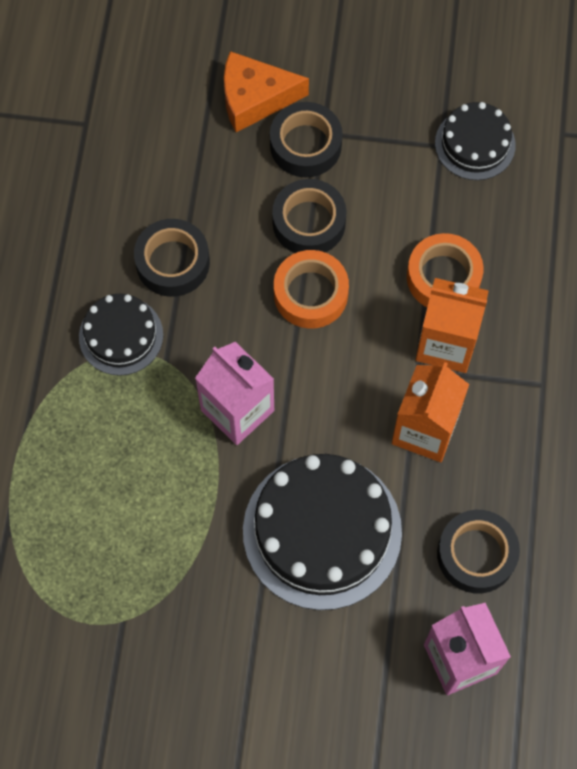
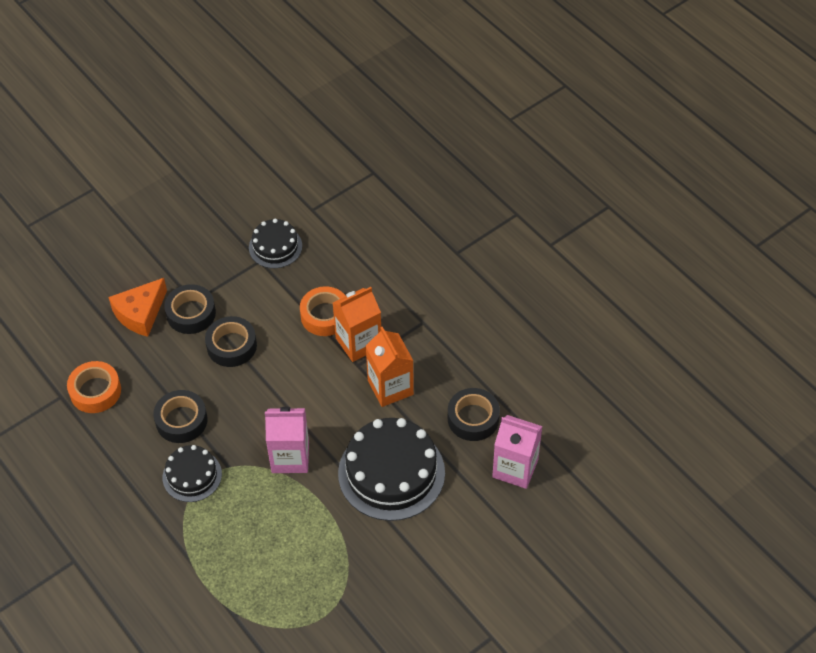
camera: 45 degrees left, 15 degrees down
(310, 294) = (268, 376): orange tape -> orange tape (95, 391)

